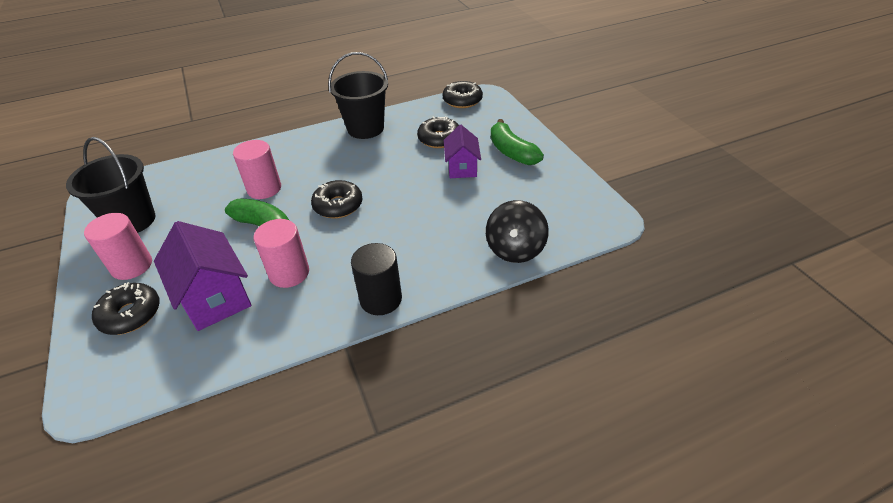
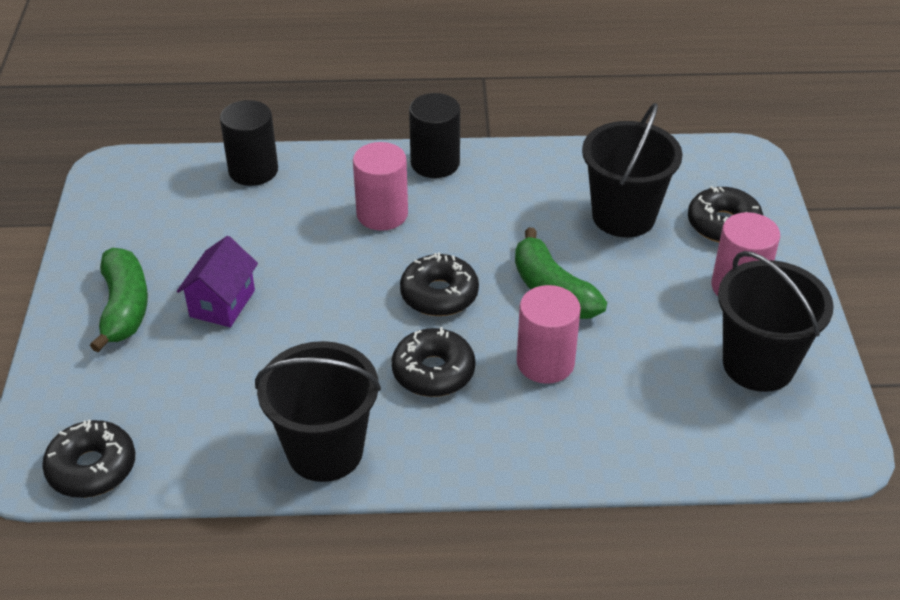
camera: 160 degrees left, 0 degrees up
(215, 297) = (623, 216): purple house -> black bucket
(289, 273) = (531, 219): pink cylinder -> pink cylinder (382, 214)
(439, 139) = (212, 376): black donut -> black donut (433, 372)
(515, 249) = (253, 170): black spinning top -> black cylinder

